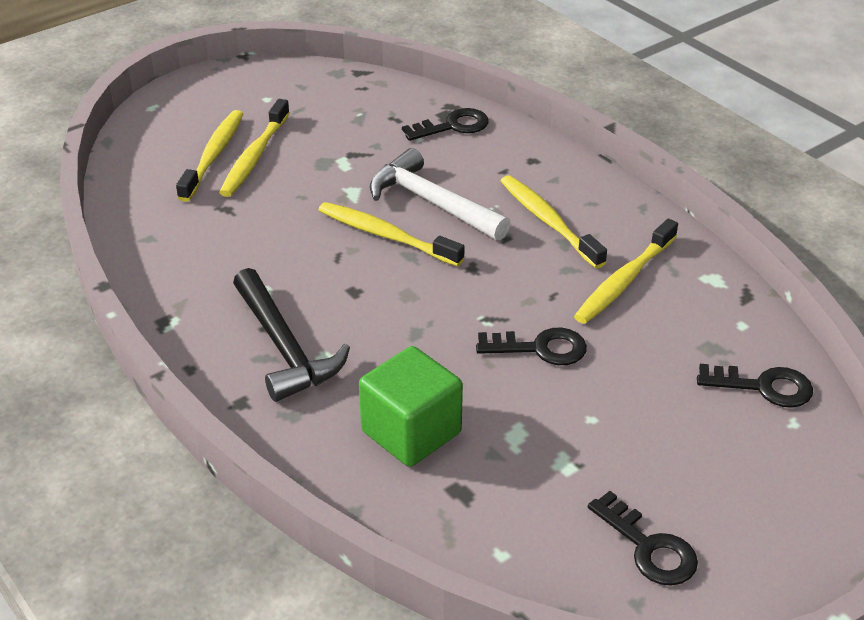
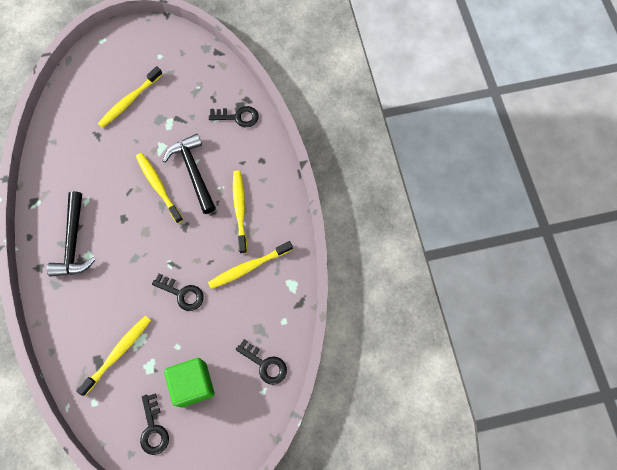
camera: 25 degrees right, 30 degrees up
(213, 155) = (111, 92): yellow toothbrush -> yellow toothbrush (118, 353)
(411, 432) = (97, 318): green cube -> green cube (193, 384)
(431, 202) = (193, 172): white hammer -> black hammer

